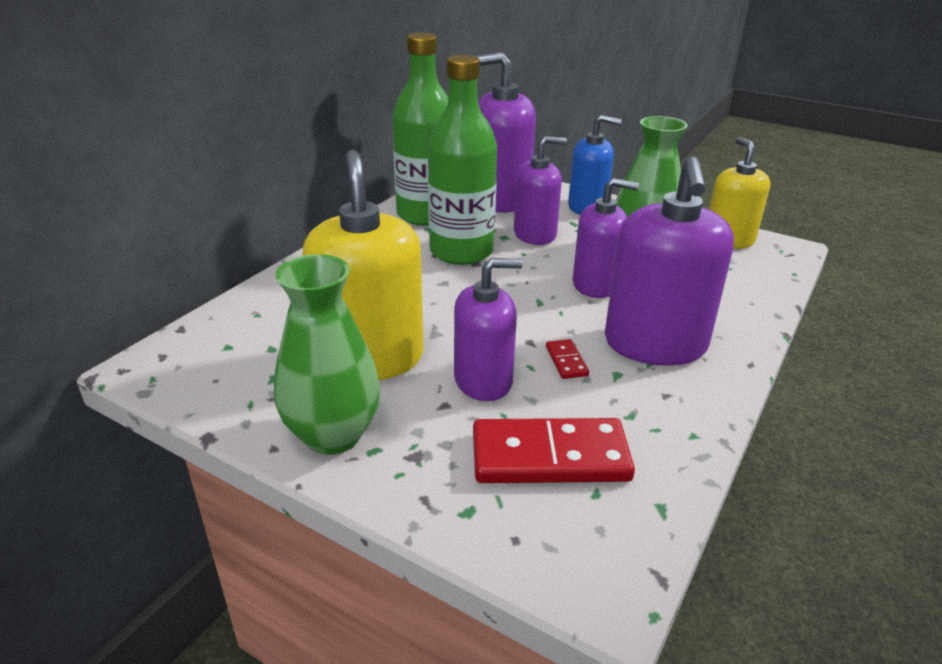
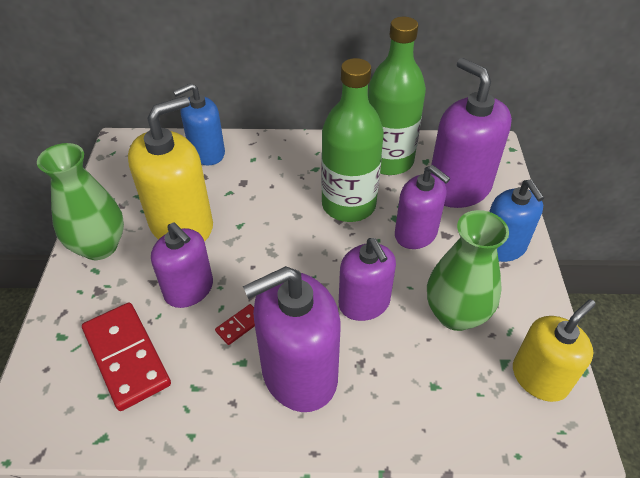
camera: 60 degrees right, 15 degrees up
(266, 306) = (207, 153): none -> blue soap dispenser

